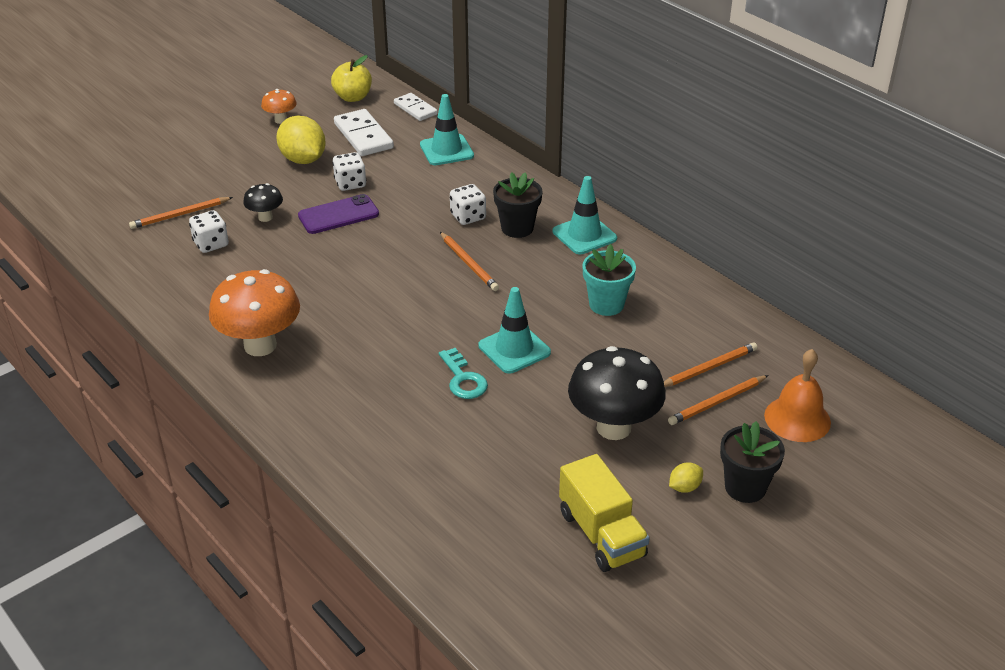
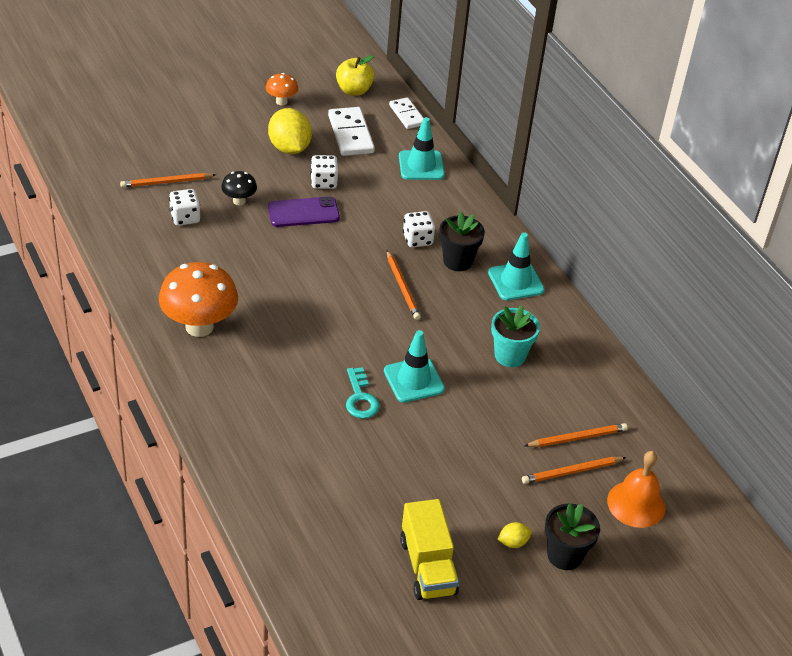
camera: 10 degrees right, 5 degrees up
(613, 427) = (473, 474): black mushroom -> none

